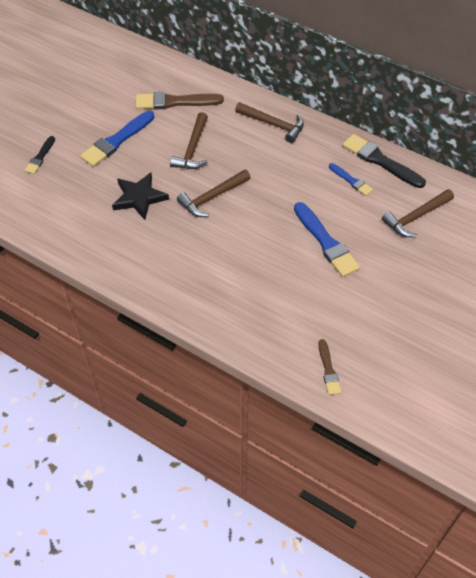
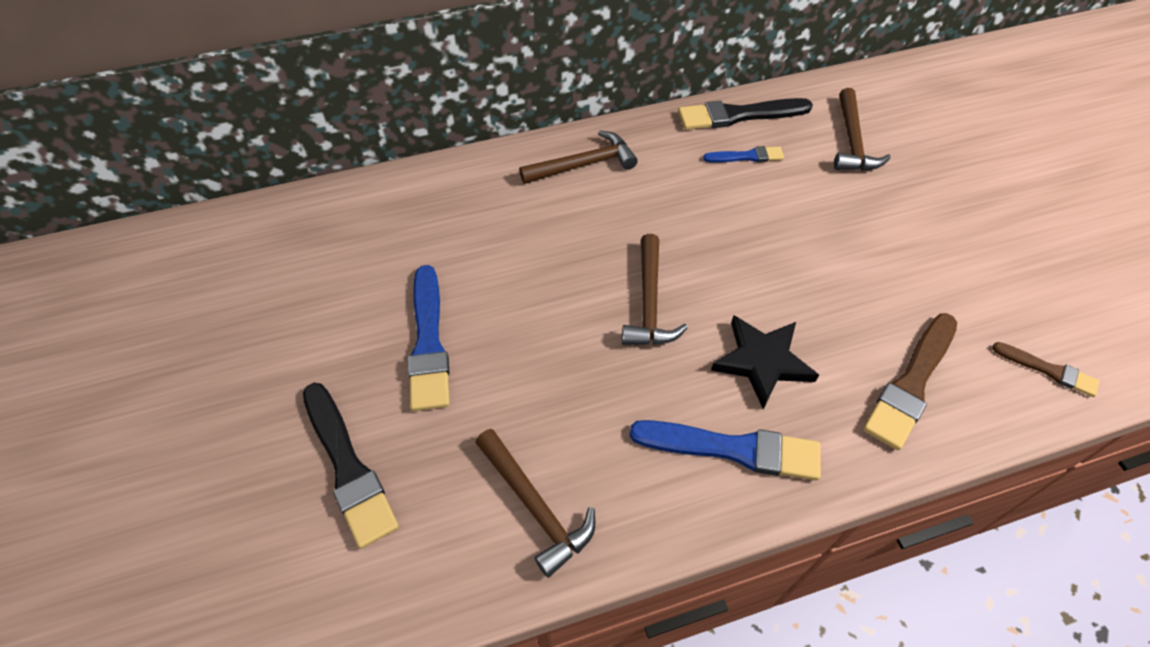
camera: 50 degrees left, 0 degrees up
(40, 157) = (348, 467): black brush -> black brush, size x1.78
(139, 198) = (569, 387): black star -> black star (762, 362)
(175, 102) = (432, 231): brown brush -> brown brush (911, 383)
(193, 149) = (539, 267): brown hammer -> brown hammer (535, 506)
(326, 242) = (828, 239): blue brush -> blue brush (733, 449)

